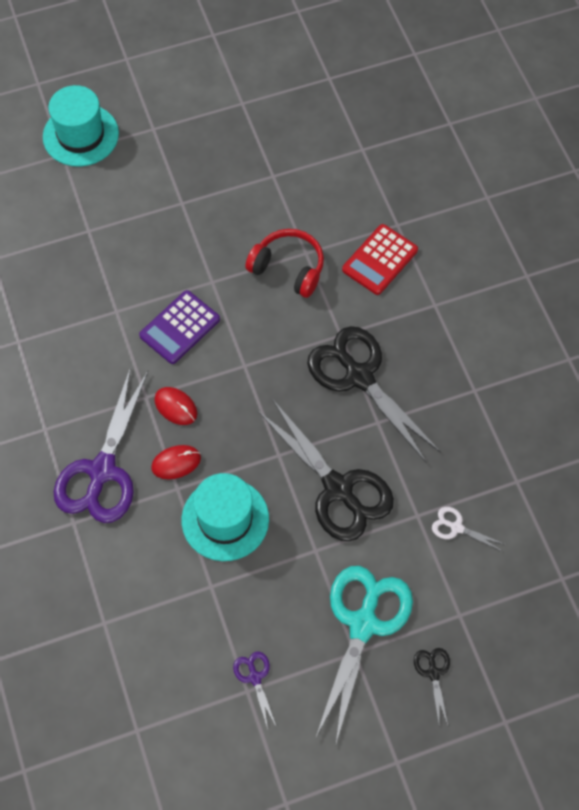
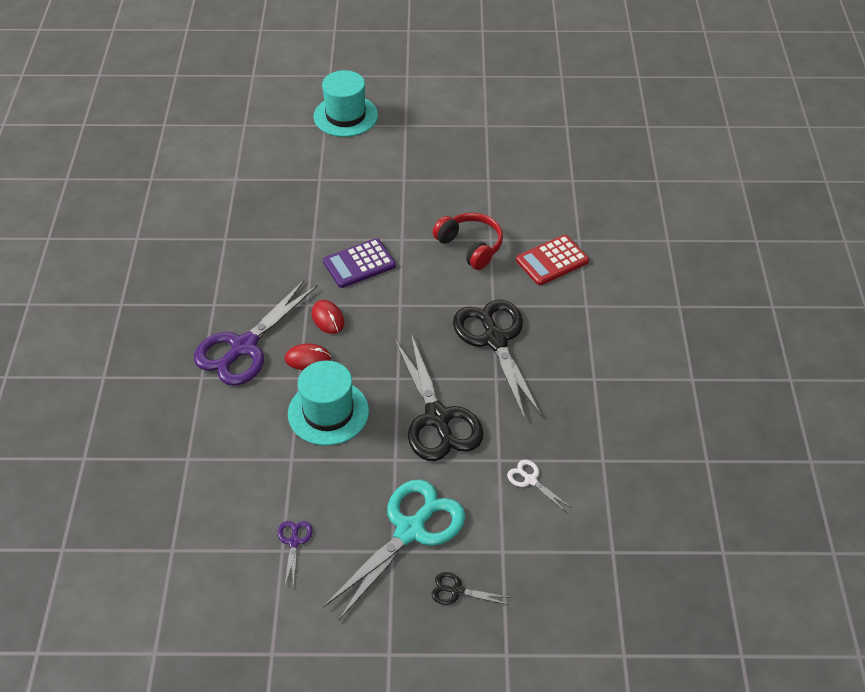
camera: 20 degrees right, 15 degrees down
(433, 673) = (457, 591): black scissors -> black scissors turned 90 degrees counterclockwise

